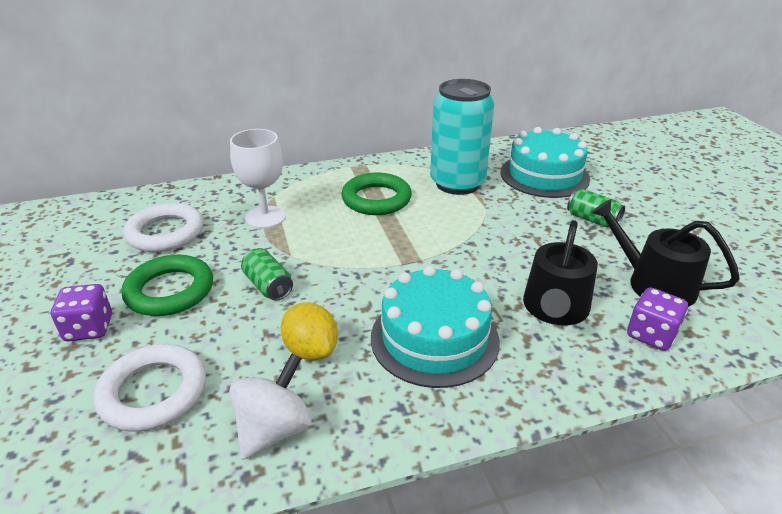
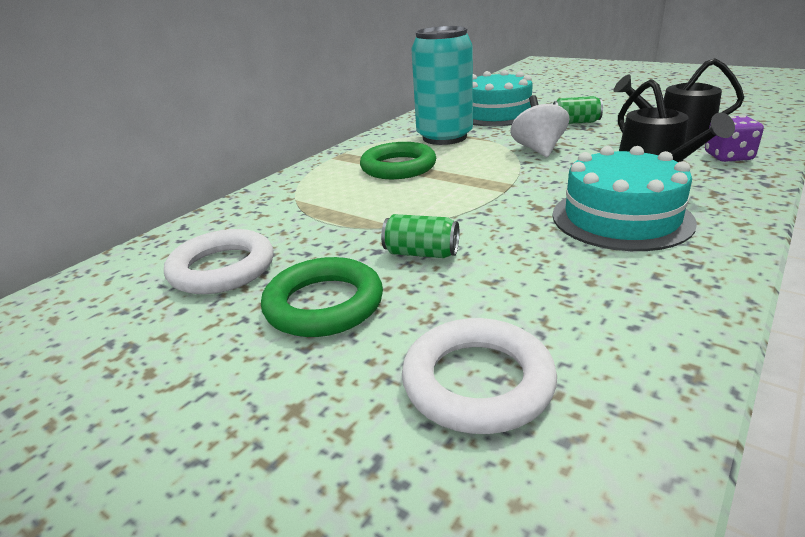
camera: 35 degrees left, 5 degrees down
(89, 328) = (286, 381): purple dice -> none
(265, 217) = (316, 215): white goblet -> none
(274, 429) = (641, 334): white spinning top -> white spinning top (538, 149)
(311, 350) = (552, 271): yellow lemon -> none

